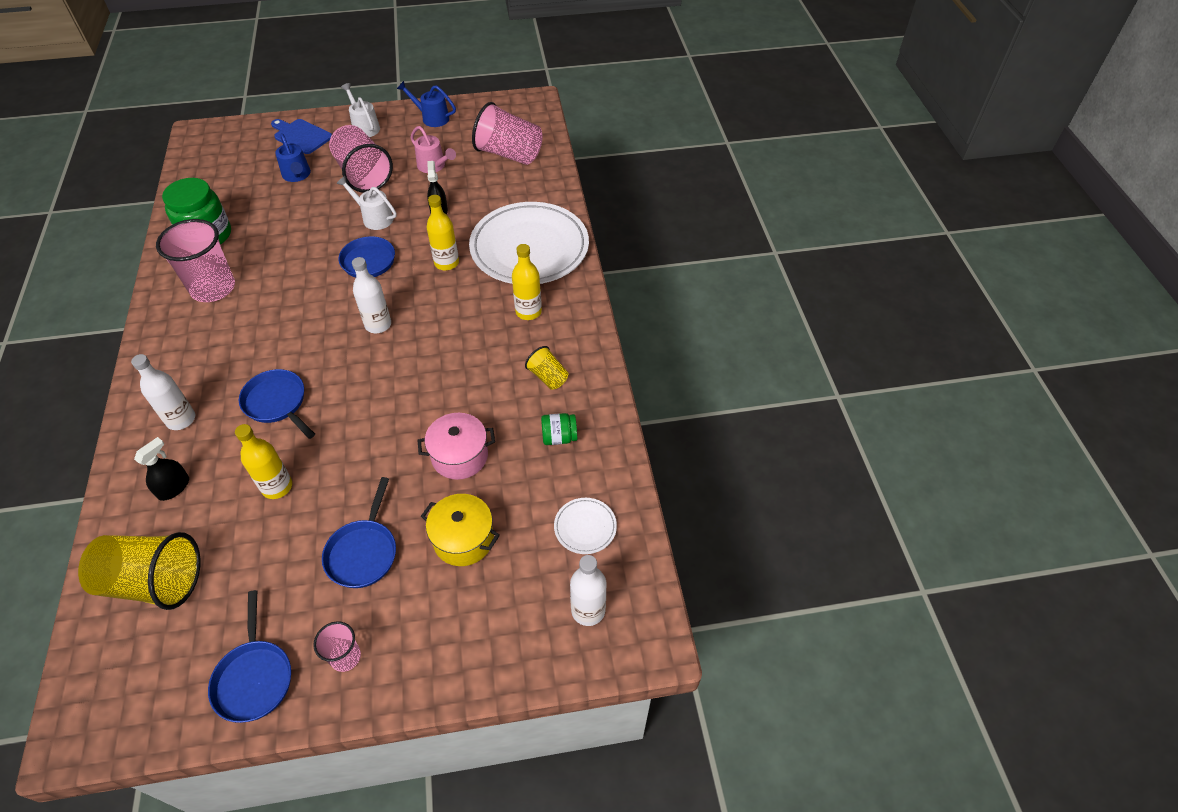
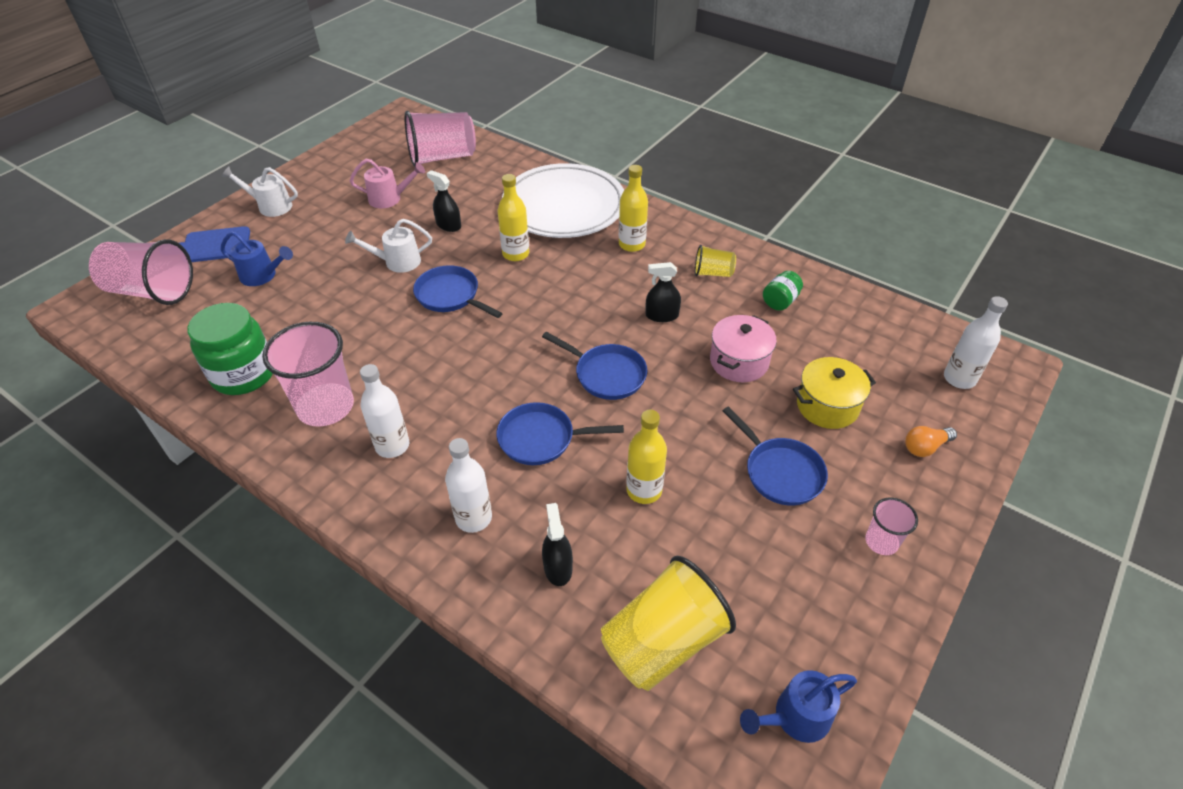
camera: 45 degrees left, 5 degrees down
(254, 677) = (849, 618): blue pan -> blue pan (606, 374)
(363, 175) = (332, 239): pink cup -> pink cup (152, 291)
(378, 325) = (531, 328): white bottle -> white bottle (392, 446)
(431, 118) = (327, 168): blue watering can -> blue watering can (795, 718)
(465, 381) = (662, 315): none -> black spray bottle
(477, 630) = (925, 447): none -> orange light bulb
(585, 527) = (881, 337): white plate -> none

